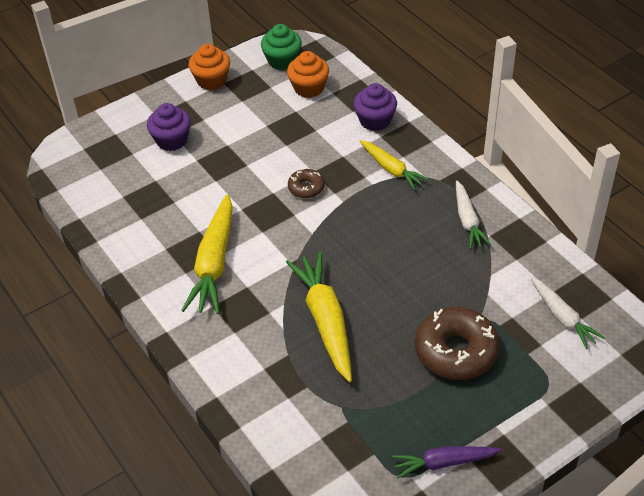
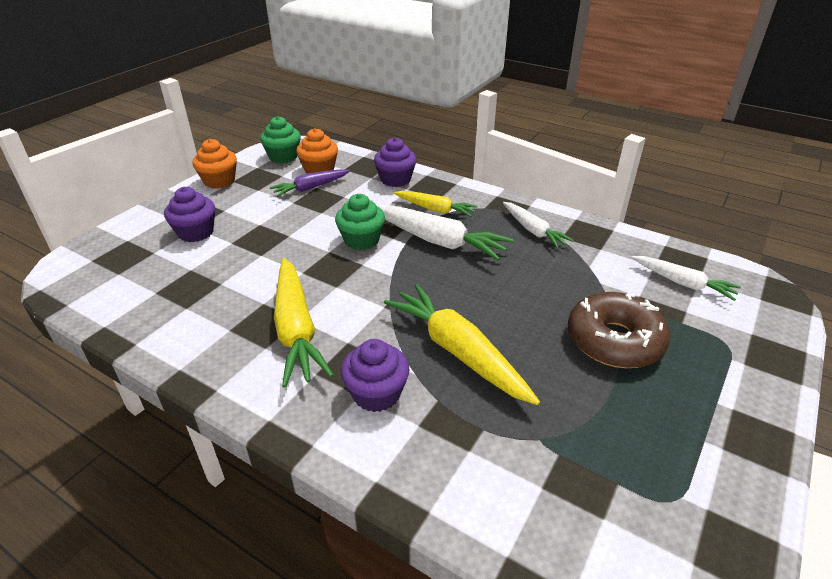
camera: 25 degrees left, 10 degrees down
(247, 335) = (376, 393): none -> purple cupcake
(306, 188) = (361, 240): brown donut -> green cupcake
(372, 207) = (437, 241): none -> white carrot
(443, 463) = (703, 465): purple carrot -> purple carrot (310, 188)

